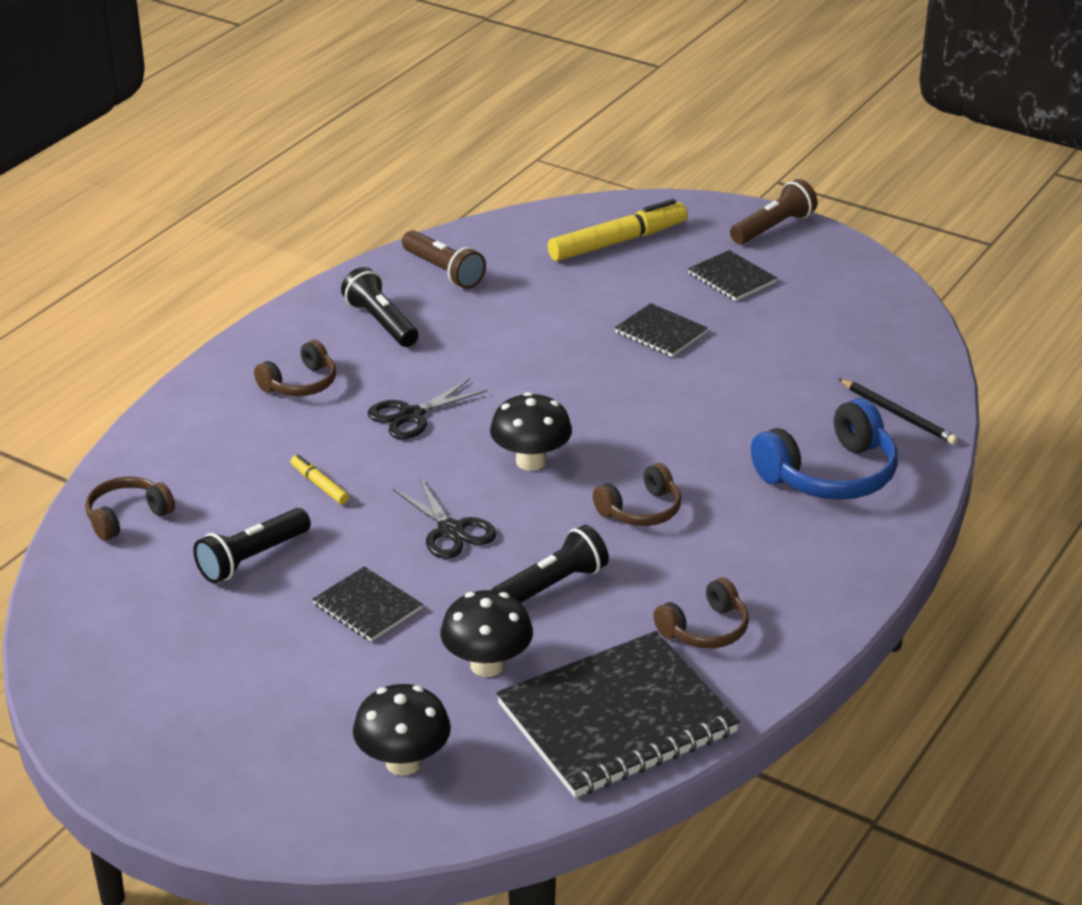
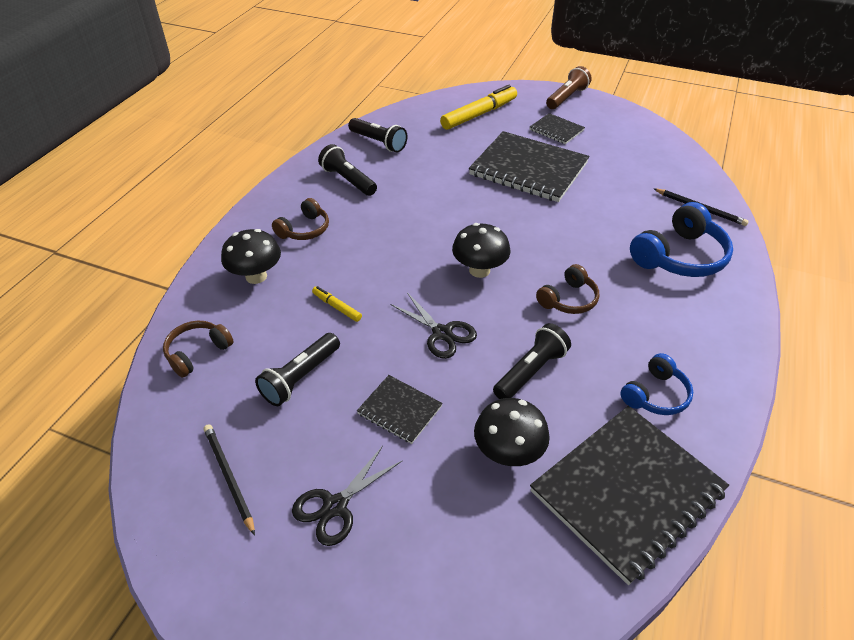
camera: 10 degrees left, 10 degrees up
(143, 647) = (229, 477): none -> black pencil
(403, 762) = (473, 568): black mushroom -> black mushroom (256, 276)
(411, 415) = (387, 245): black scissors -> black scissors (335, 506)
(443, 271) = (378, 143): brown flashlight -> black flashlight
(660, 333) = (528, 169): black notebook -> black notebook, size x2.08
(705, 629) = (655, 395): brown headphones -> blue headphones

